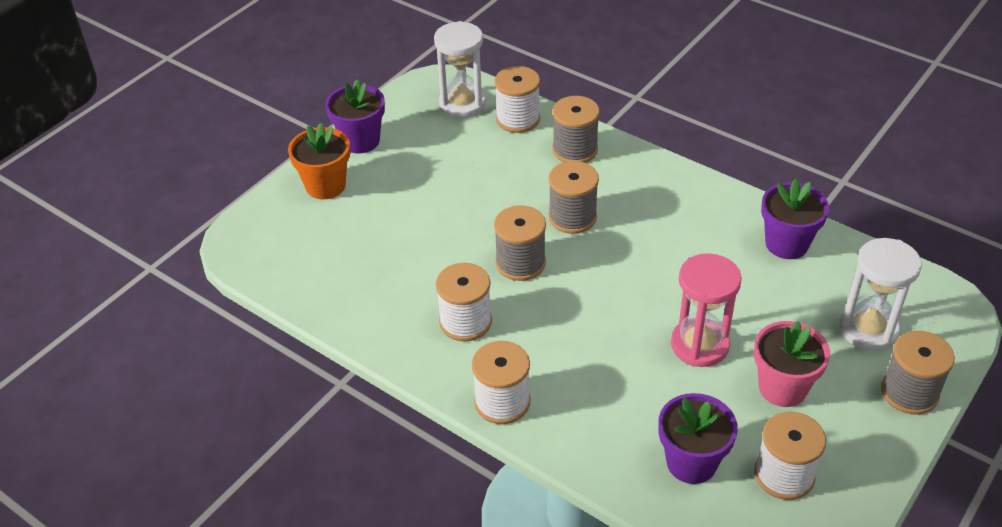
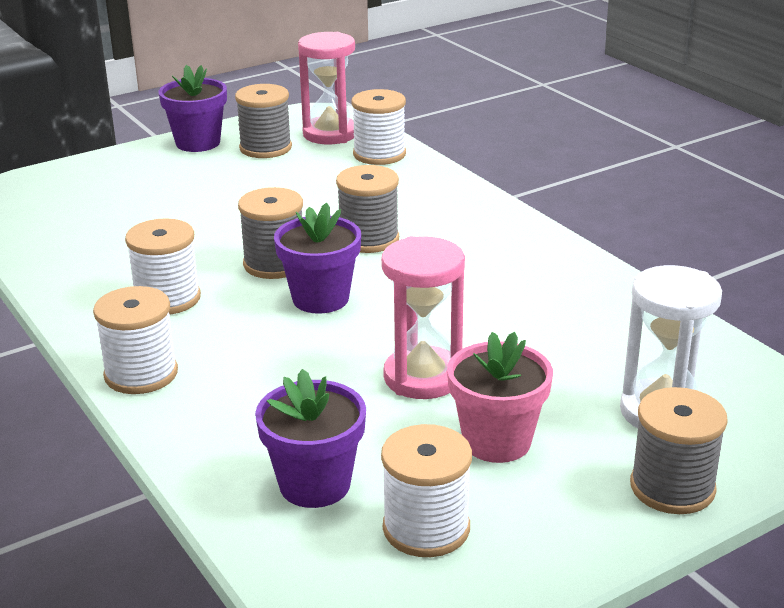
camera: 20 degrees right, 15 degrees down
(325, 186) = (129, 168): orange flower pot -> none
(462, 104) = (330, 134): white hourglass -> pink hourglass
(575, 150) = (421, 187): grey spool -> grey spool (265, 148)
(786, 244) = (613, 311): purple flower pot -> purple flower pot (320, 299)

